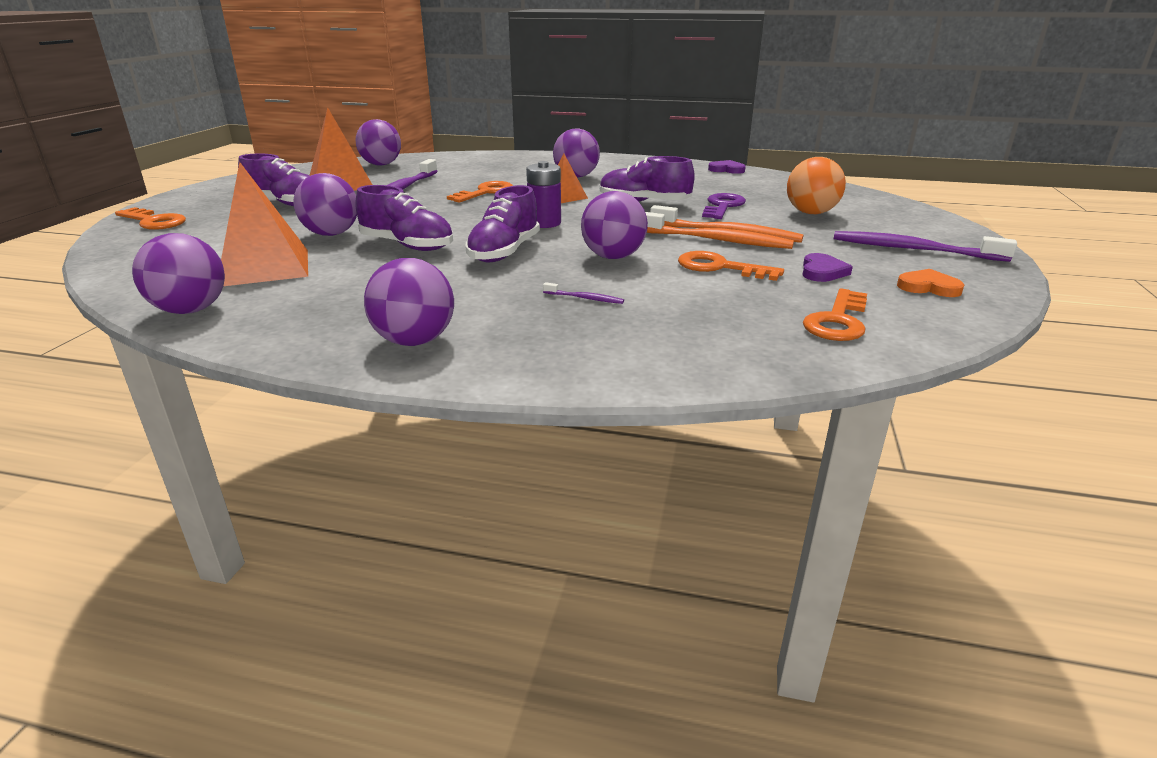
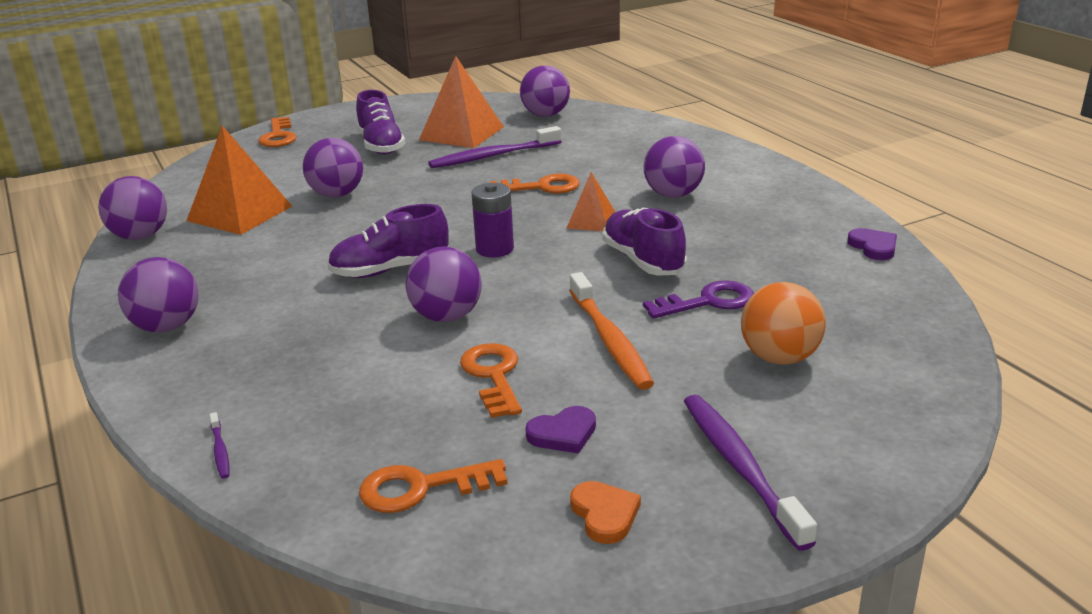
camera: 50 degrees right, 0 degrees up
(407, 246) = (351, 230): purple shoe -> none
(585, 298) = (326, 348): purple toothbrush -> purple toothbrush (220, 451)
(716, 240) = (577, 343): orange toothbrush -> none

